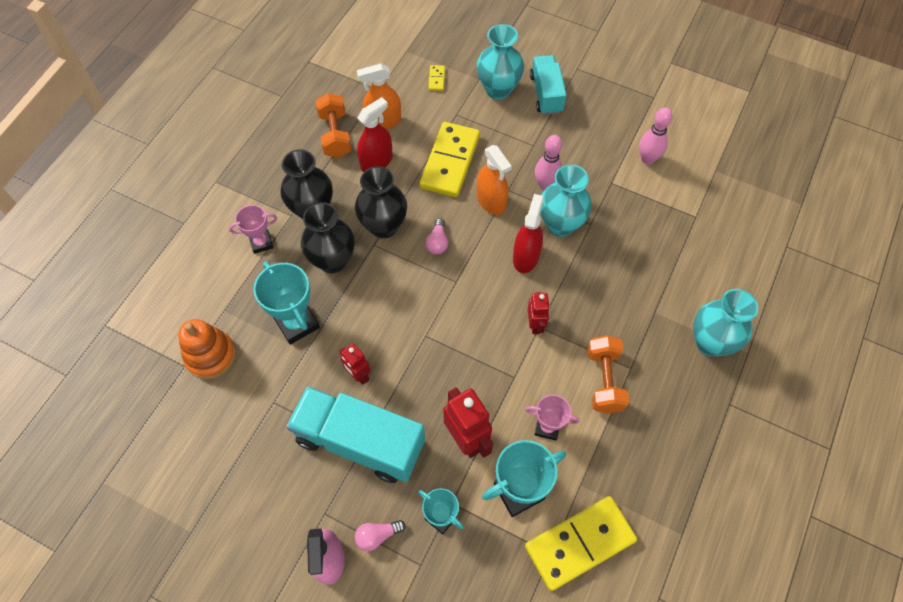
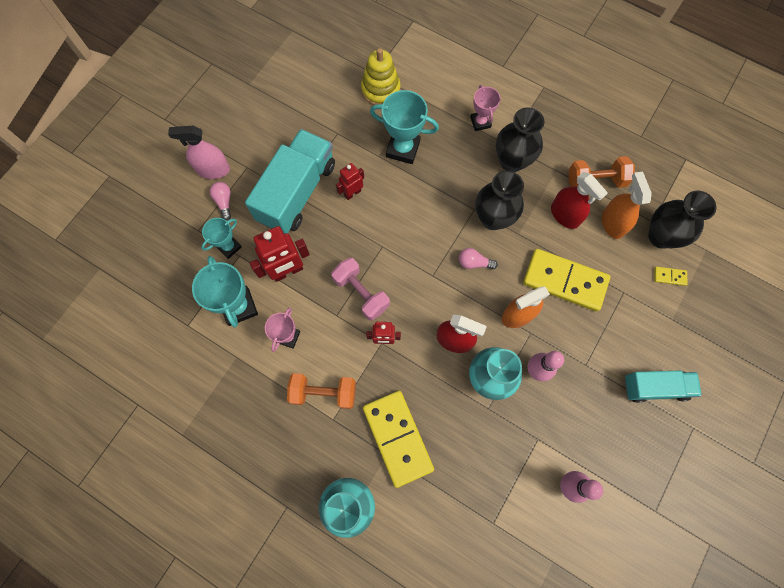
camera: 95 degrees right, 10 degrees up
(210, 356) = (380, 90): orange stacking toy -> yellow stacking toy
(297, 323) = (403, 149): turquoise trophy -> turquoise trophy turned 45 degrees clockwise
(333, 260) = (460, 176): black vase -> black vase (660, 236)
(485, 353) = (361, 293): none -> pink dumbbell
(498, 89) = (658, 337): turquoise vase -> none
(580, 543) = (190, 349): yellow domino -> yellow domino (397, 438)

